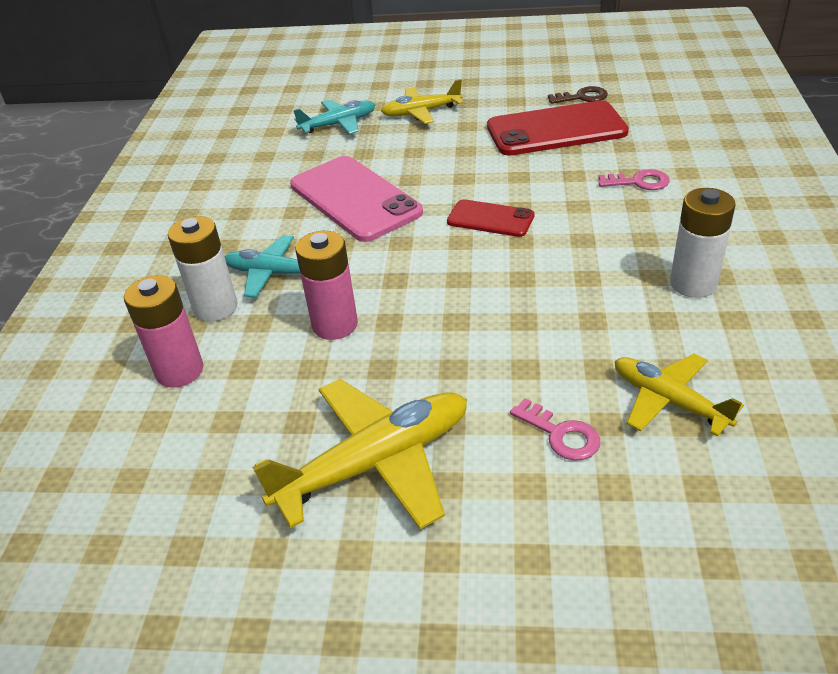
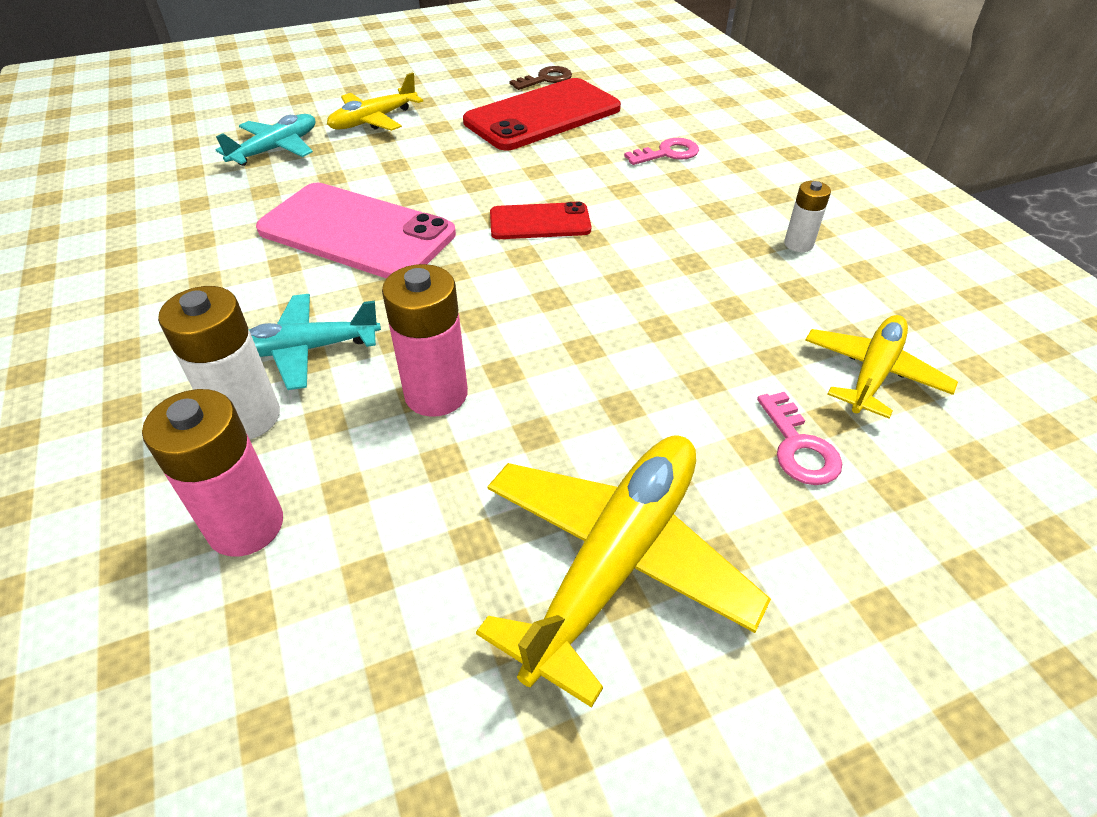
camera: 30 degrees left, 5 degrees up
(561, 434) = (799, 447): pink key -> pink key turned 60 degrees clockwise
(668, 401) = (873, 373): yellow plane -> yellow plane turned 105 degrees clockwise
(693, 284) = (798, 244): white battery -> white battery, size x0.57

